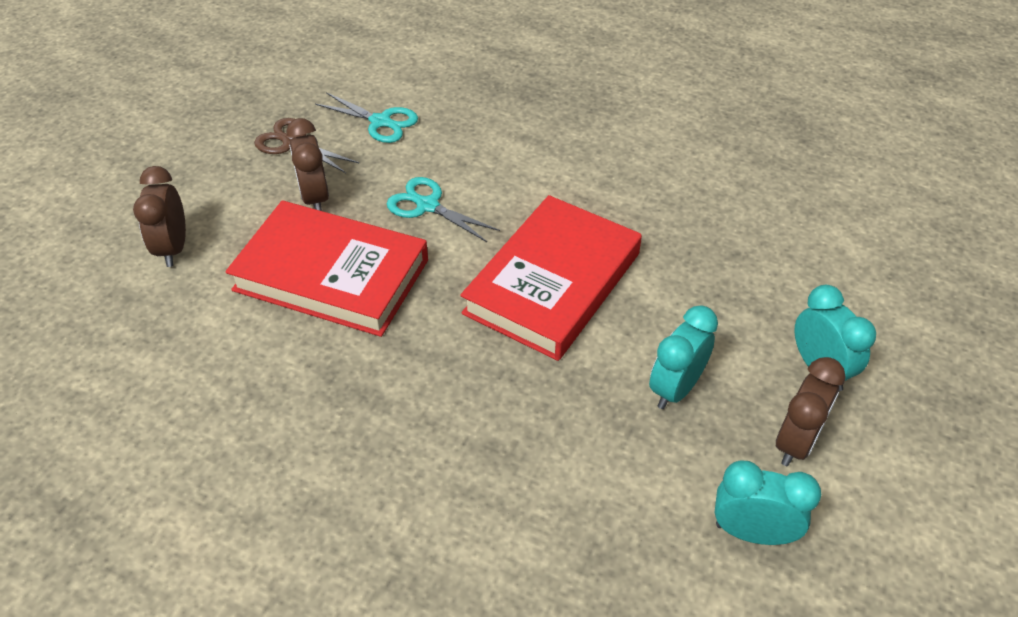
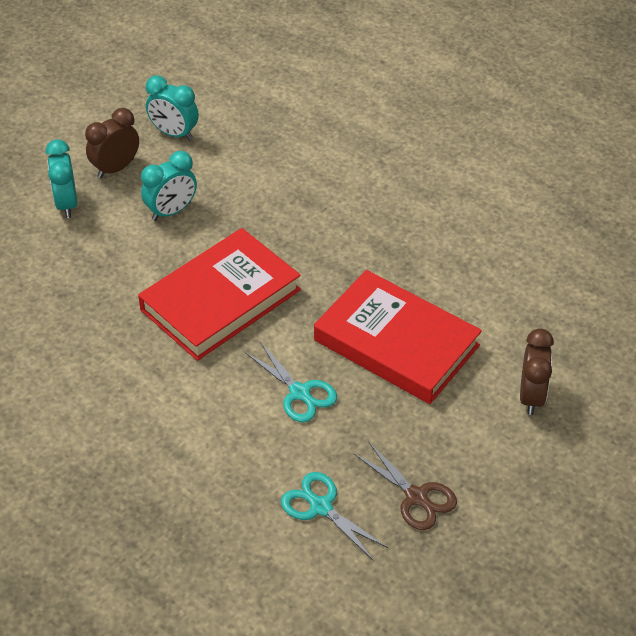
camera: 165 degrees left, 0 degrees up
(315, 198) = (401, 423): brown clock -> none

